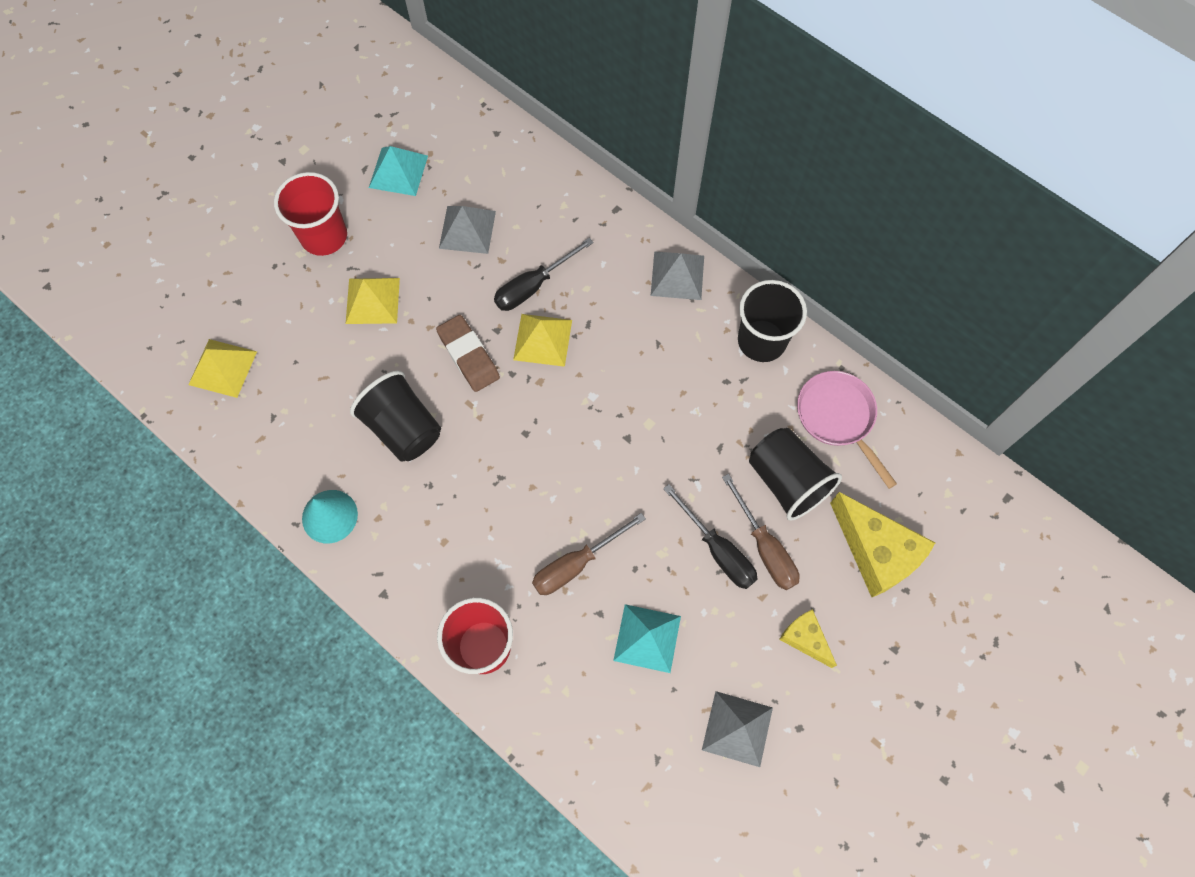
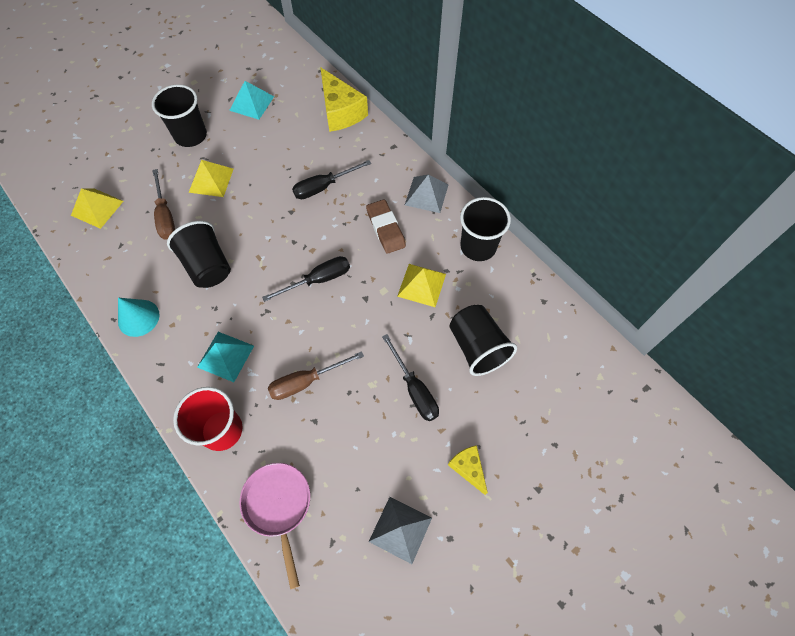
camera: 10 degrees right, 5 degrees down
(324, 236) = (191, 136): red cup -> black cup
(467, 229) = (288, 145): grey pyramid -> none
(468, 356) = (266, 225): brown eraser -> brown eraser (385, 229)
(543, 339) = (321, 222): yellow pyramid -> yellow pyramid (421, 285)
(559, 423) = (318, 280): none -> black screwdriver
(647, 638) = (346, 446): turquoise pyramid -> turquoise pyramid (225, 356)
(765, 547) = (450, 393): brown screwdriver -> brown screwdriver (165, 216)
(838, 418) = (524, 309): pink pan -> pink pan (278, 506)
(876, 552) = (536, 411): yellow cheese -> yellow cheese (340, 111)

